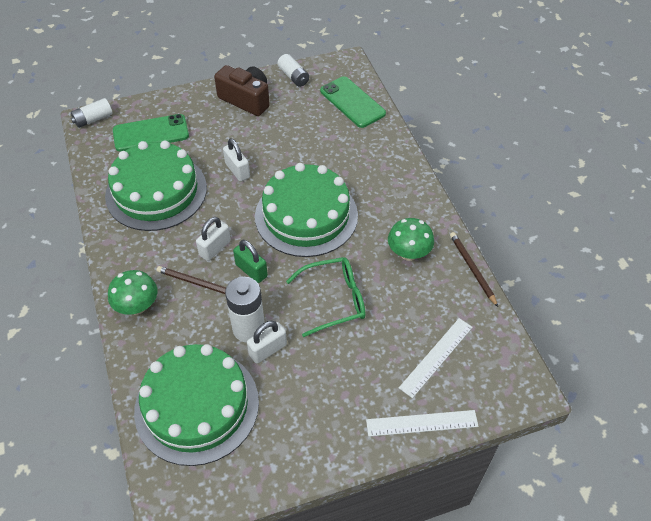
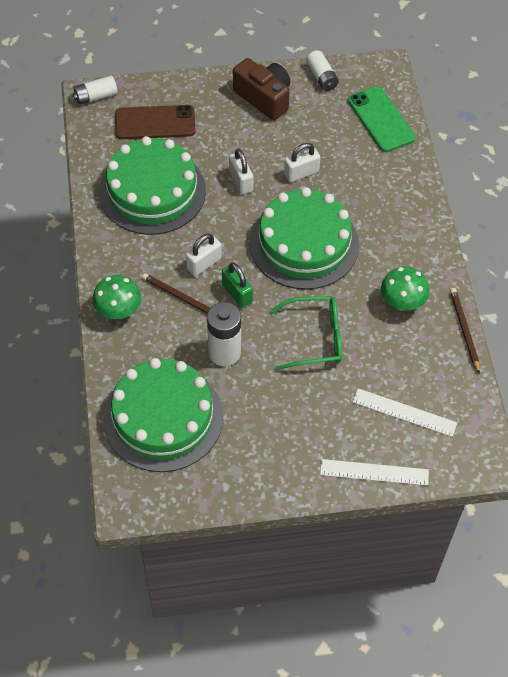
camera: 10 degrees right, 5 degrees up
(151, 133) = (155, 123): green phone -> brown phone
(268, 350) = (239, 376): white padlock -> white padlock (301, 173)
(436, 357) = (404, 412): white ruler -> white ruler turned 60 degrees clockwise

